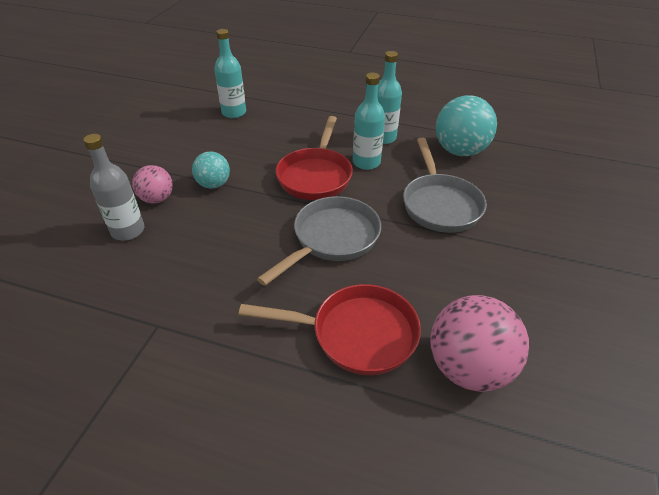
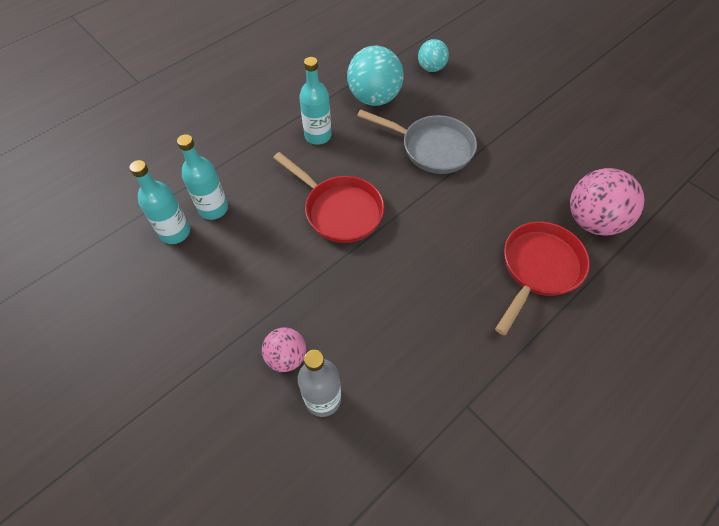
camera: 60 degrees left, 15 degrees up
(214, 184) = (296, 297): turquoise ball -> turquoise ball (431, 68)
(332, 239) = (431, 237): grey pan -> none
(366, 162) = (346, 165): turquoise bottle -> turquoise bottle (213, 209)

